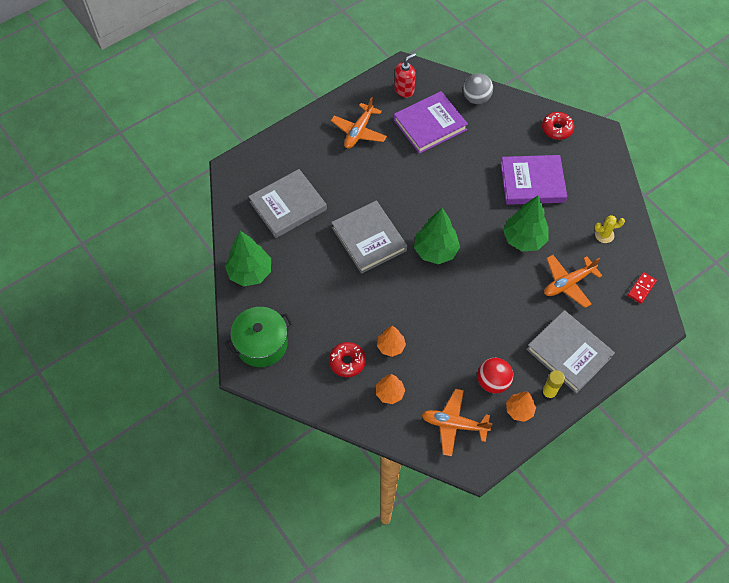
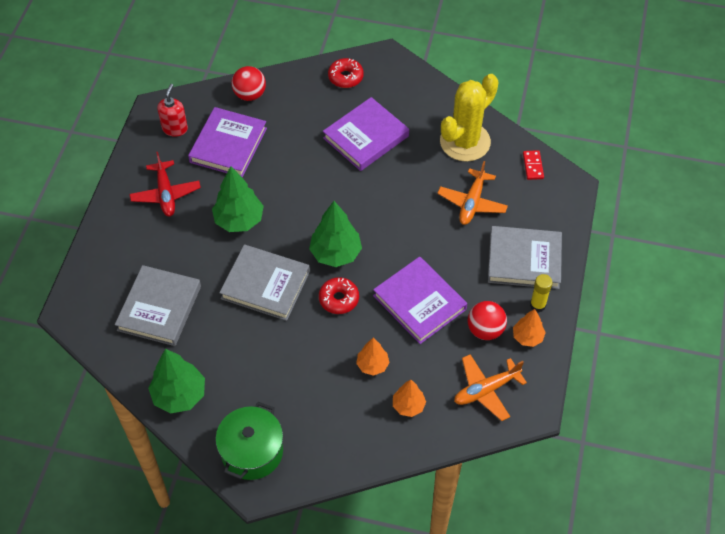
camera: 40 degrees left, 5 degrees down
(347, 362) = (346, 407): red donut -> red donut (339, 299)
(359, 131) = (166, 194): orange plane -> red plane
(463, 327) = (419, 302): none -> purple book
(476, 98) = (250, 94): grey ball -> red ball
(523, 239) = (402, 191): green tree -> green tree (239, 220)
(604, 235) = (465, 142): yellow cactus -> yellow cactus, size x2.43

